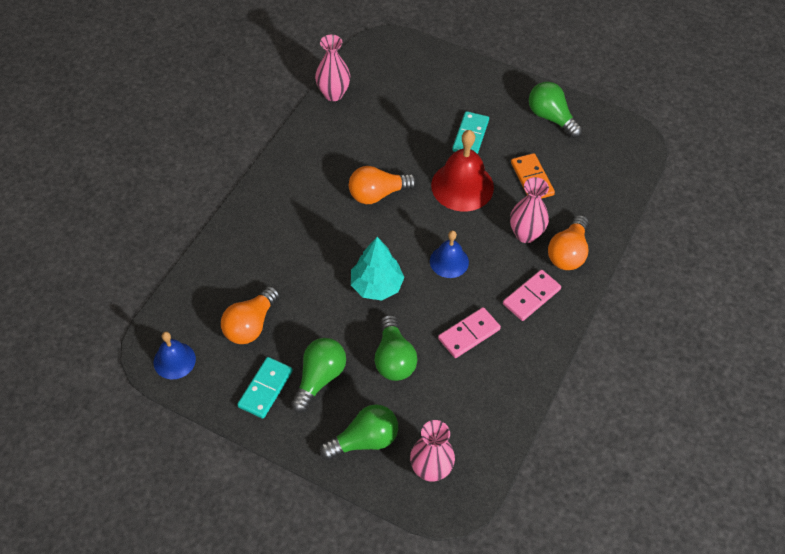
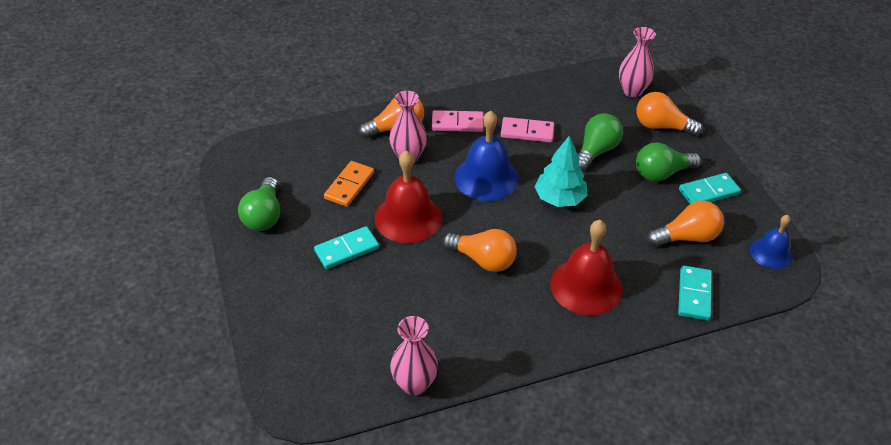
camera: 135 degrees left, 10 degrees down
(210, 276) = (694, 295): none -> turquoise domino
(290, 226) = (586, 286): none -> red bell
(364, 440) = (661, 126): green light bulb -> orange light bulb
(449, 261) = (486, 178): blue bell -> blue bell, size x1.68

